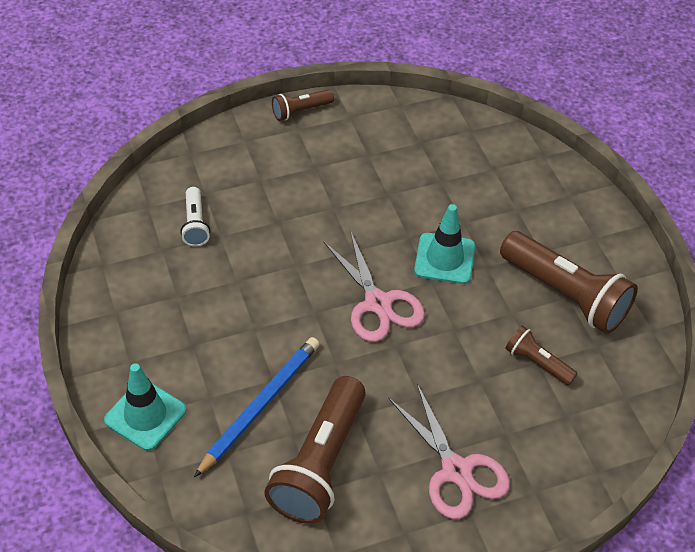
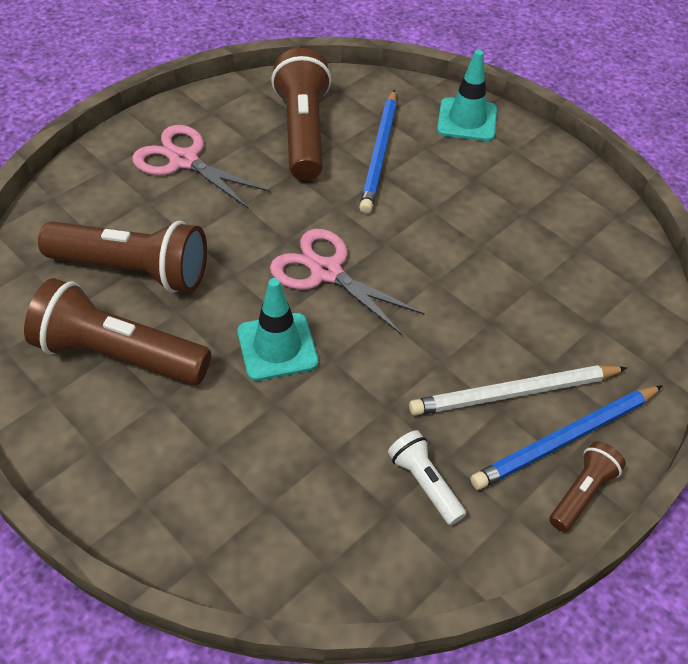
camera: 155 degrees right, 0 degrees up
(195, 224) = (571, 285): white flashlight -> white flashlight (424, 483)
(287, 138) = (565, 439): none -> blue pencil
(298, 172) = (514, 393): none -> white pencil
(537, 362) = (133, 270): brown flashlight -> brown flashlight, size x1.98

